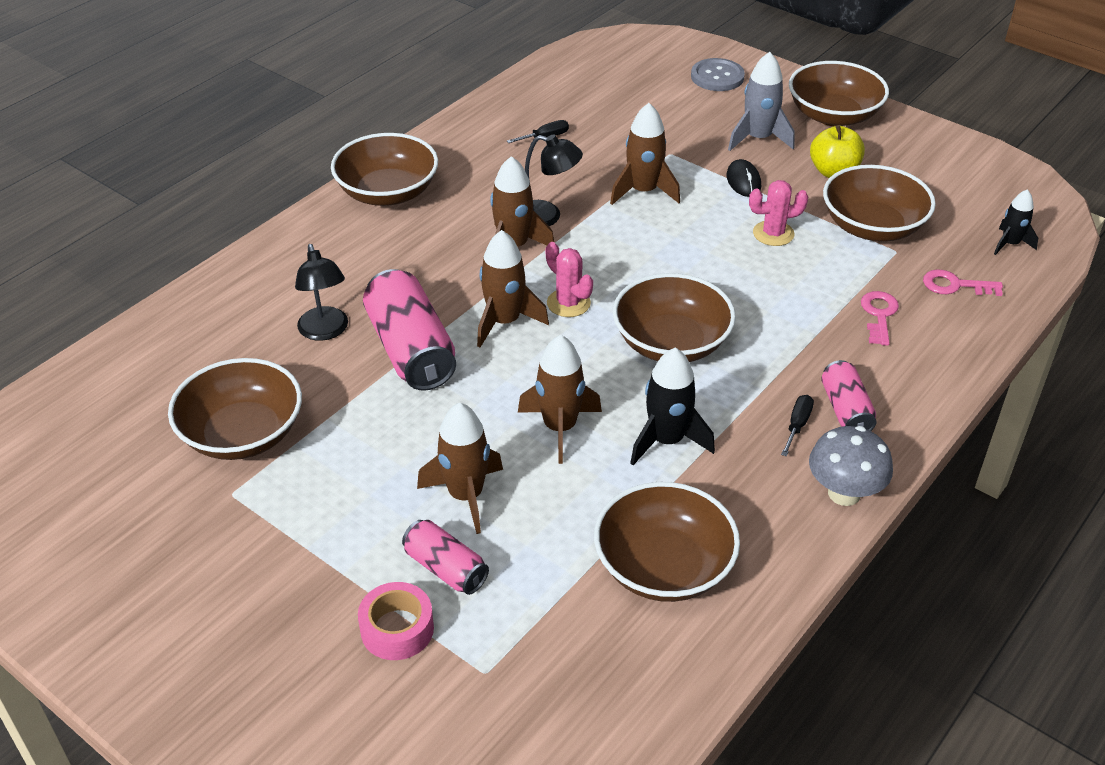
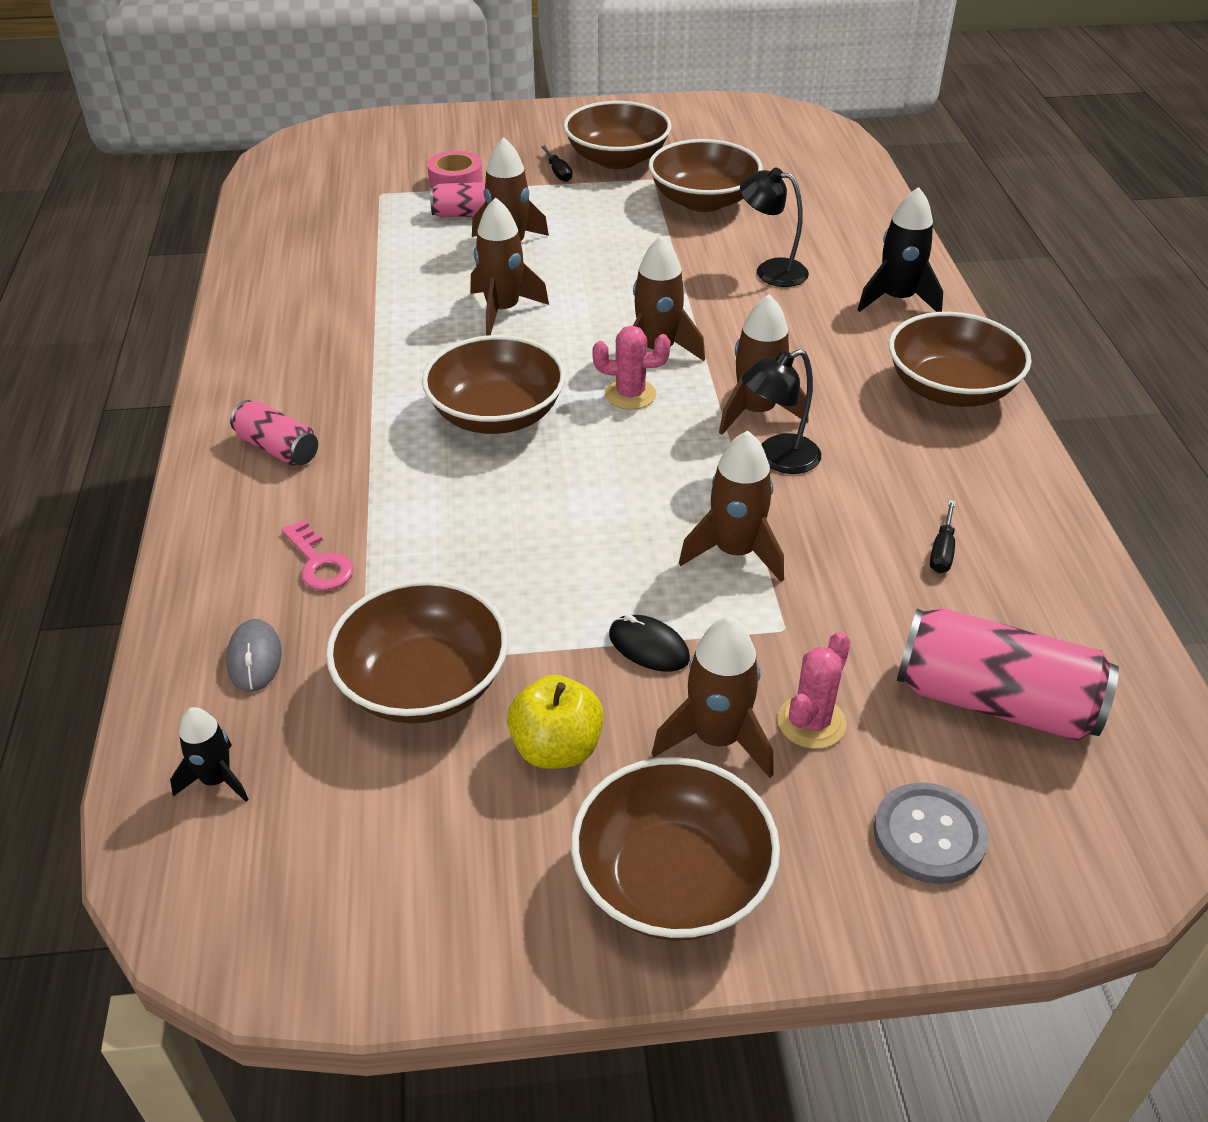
camera: 135 degrees right, 0 degrees up
(411, 350) = (690, 294): pink can -> pink can (995, 701)
(663, 567) = (326, 280): brown bowl -> brown bowl (617, 159)
(667, 440) = (410, 345): black rocket -> black rocket (897, 299)
(758, 139) = (717, 738): grey rocket -> brown rocket
(773, 233) = (530, 592): pink cactus -> pink cactus (811, 722)
(797, 425) = (312, 413): black screwdriver -> black screwdriver (558, 172)
(844, 493) = (227, 386): grey mushroom -> none
(955, 285) = (255, 658): pink key -> grey mouse

